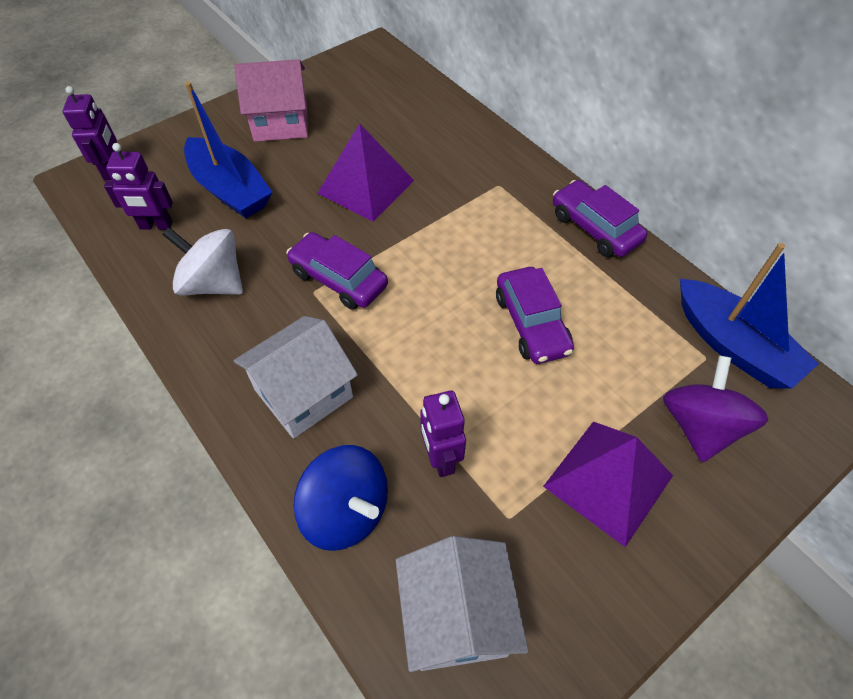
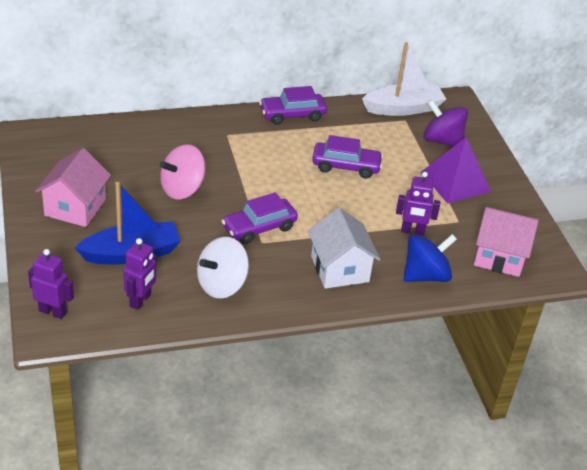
camera: 70 degrees left, 15 degrees down
(366, 186) = (182, 189): purple pyramid -> pink spinning top
(456, 616) = (499, 256): white house -> pink house
(733, 346) = (403, 108): blue boat -> white boat

